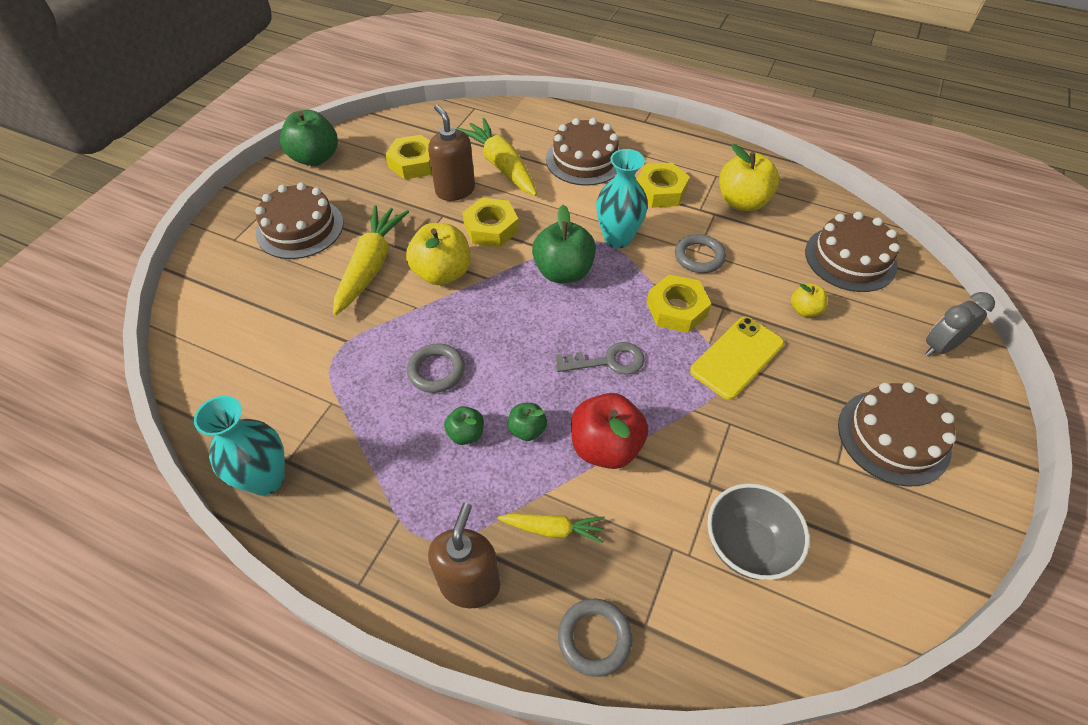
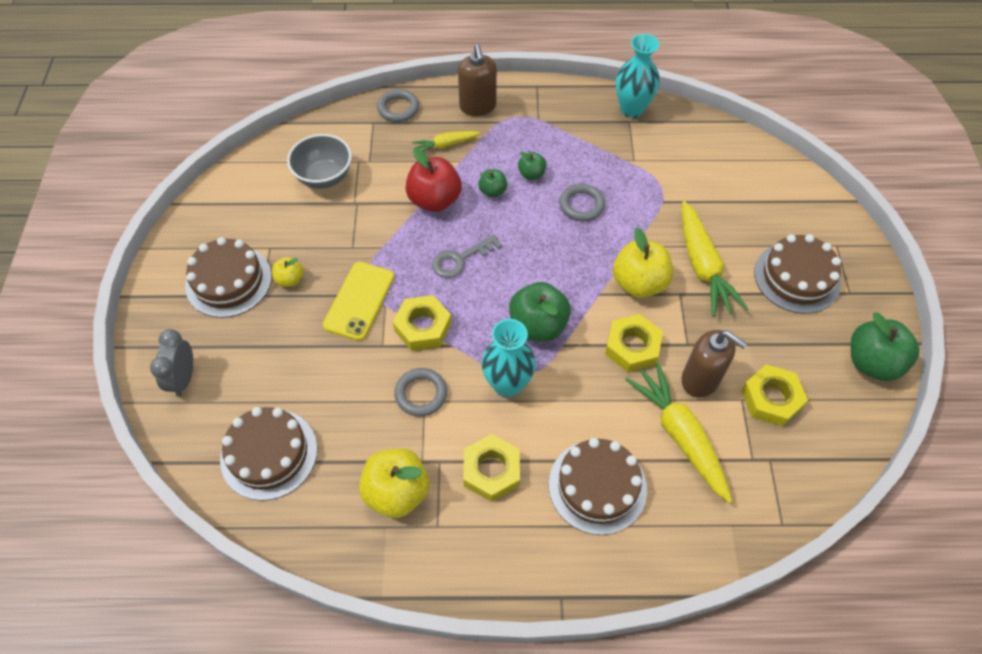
camera: 155 degrees right, 5 degrees up
(501, 166) = (680, 435): yellow carrot -> yellow carrot turned 150 degrees counterclockwise
(804, 310) = (308, 371): yellow apple -> yellow apple (290, 279)
(940, 347) = (184, 378): grey clock -> grey clock turned 150 degrees clockwise

